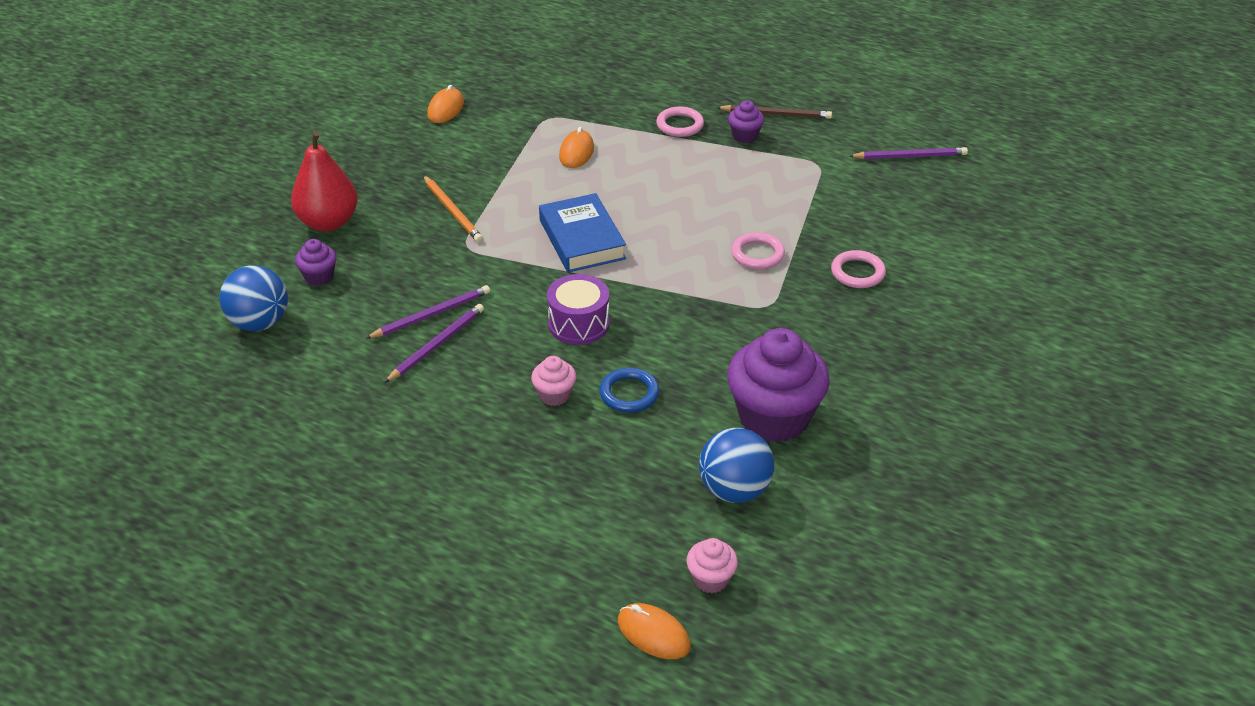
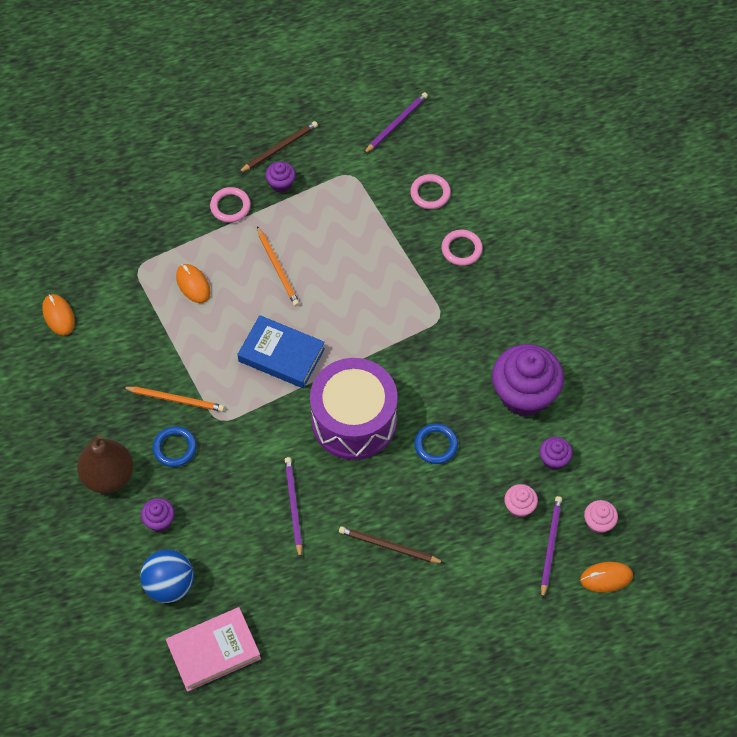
camera: 45 degrees left, 20 degrees up
(219, 393) = (214, 651): none -> pink book
(328, 222) = (108, 476): red pear -> brown pear
(404, 240) = (175, 448): none -> blue ring
(431, 315) = (263, 488): purple pencil -> purple pencil (550, 546)
(474, 435) = (389, 546): none -> brown pencil
(554, 395) = (398, 481): pink cupcake -> pink cupcake (519, 507)
(579, 324) = (354, 421): purple drum -> purple drum, size x1.81
(663, 184) = (278, 268): none -> orange pencil
(734, 490) = (554, 459): blue ball -> purple cupcake
(757, 254) = (393, 281): pink ring -> pink ring (430, 193)

